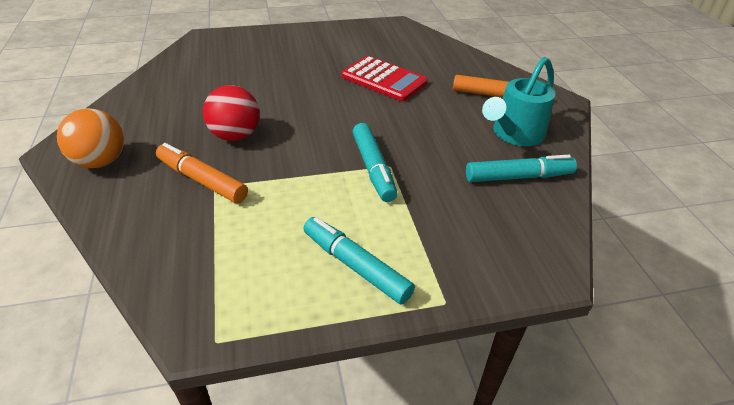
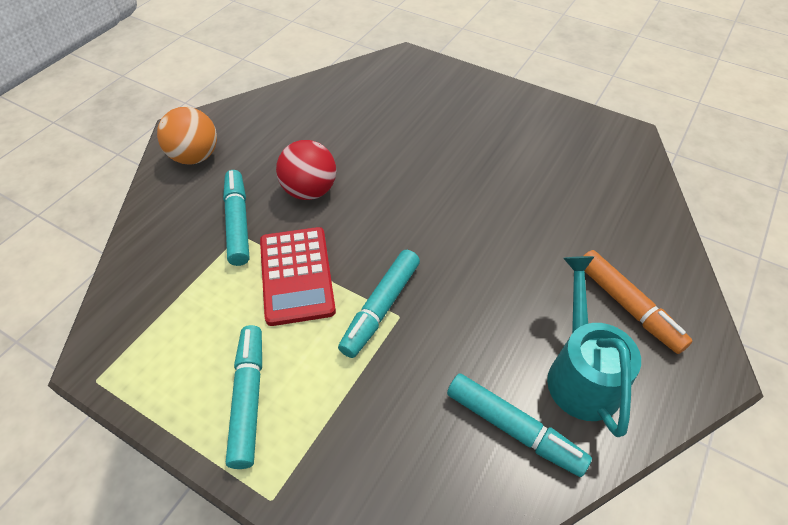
camera: 45 degrees right, 10 degrees up
(202, 180) = (238, 222): orange marker -> turquoise marker
(384, 79) = (519, 205): red calculator -> red calculator (296, 275)
(514, 134) = (581, 372): turquoise watering can -> turquoise watering can turned 90 degrees clockwise

